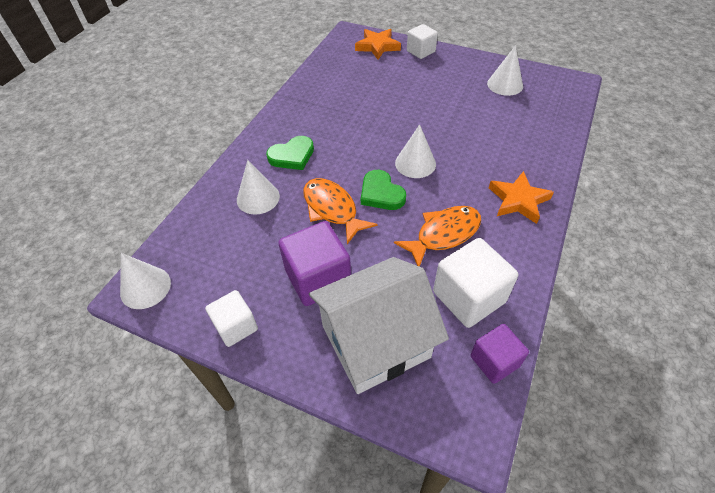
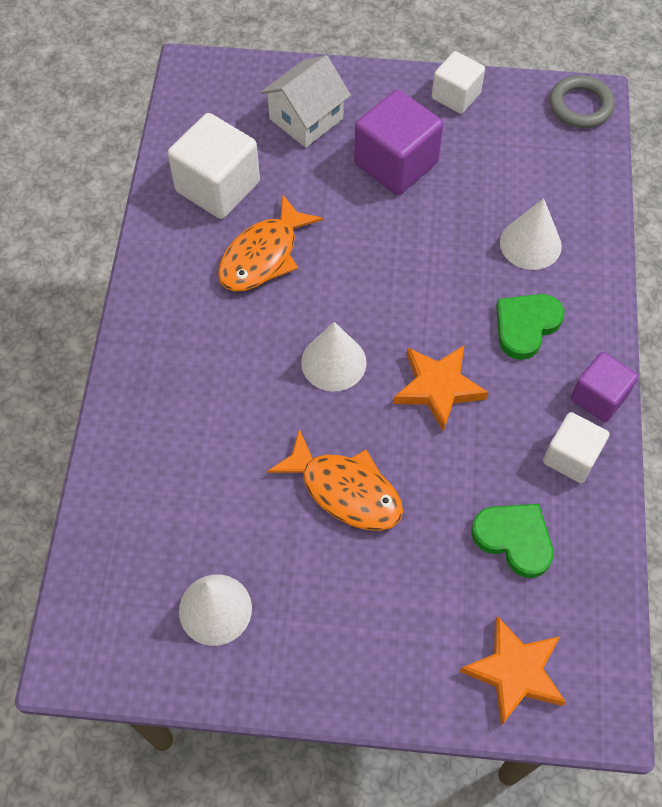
camera: 160 degrees right, 10 degrees up
(145, 287) = (580, 106): white cone -> grey ring
(332, 209) = (422, 253): orange fish -> orange fish (345, 490)
(375, 341) = (306, 119): white house -> white house, size x0.61
(381, 193) = (366, 295): green heart -> green heart (514, 539)
(420, 51) = (414, 680): white cube -> white cube (571, 457)
(494, 361) = (181, 132): purple cube -> purple cube (598, 397)
(518, 200) = (170, 335): orange star -> orange star (438, 388)

